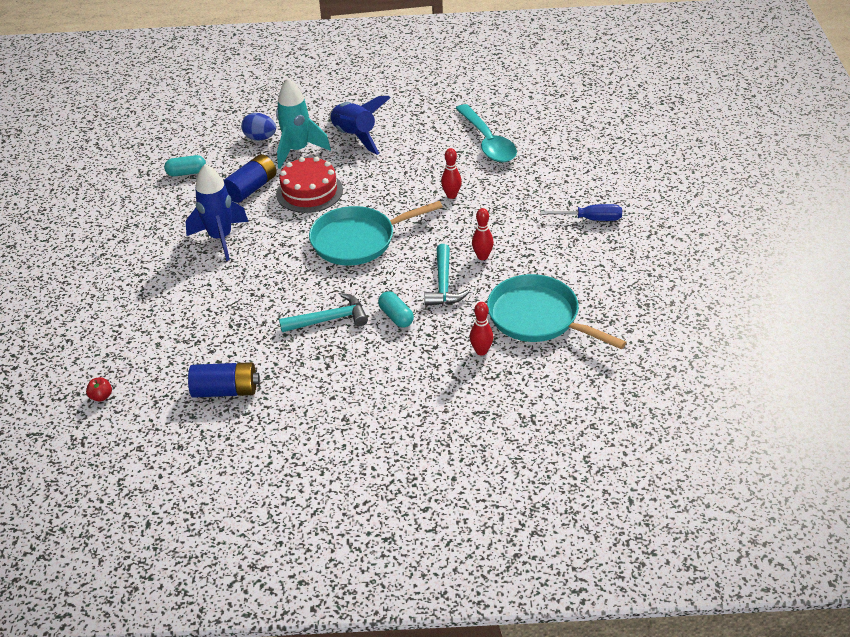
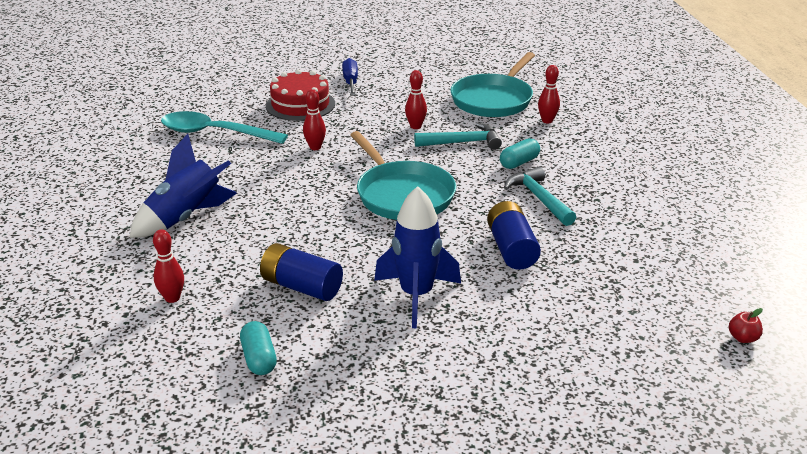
camera: 100 degrees left, 10 degrees down
(226, 390) = (675, 247): blue battery -> blue battery (511, 249)
(260, 138) = (172, 298): blue egg -> red bowling pin
(298, 151) = (212, 259): turquoise rocket -> none
(309, 192) = (309, 238): red cake -> red cake (300, 105)
(488, 142) = (214, 133): turquoise spoon -> turquoise spoon turned 135 degrees counterclockwise

